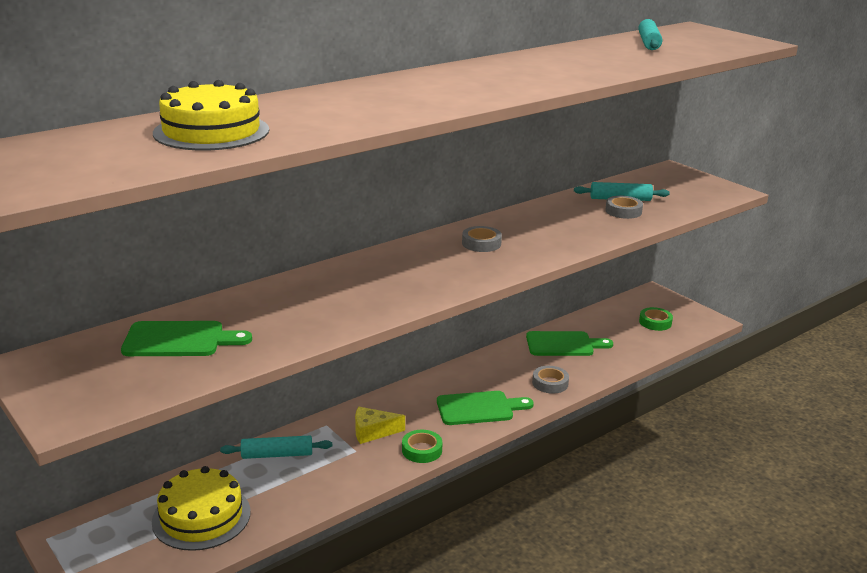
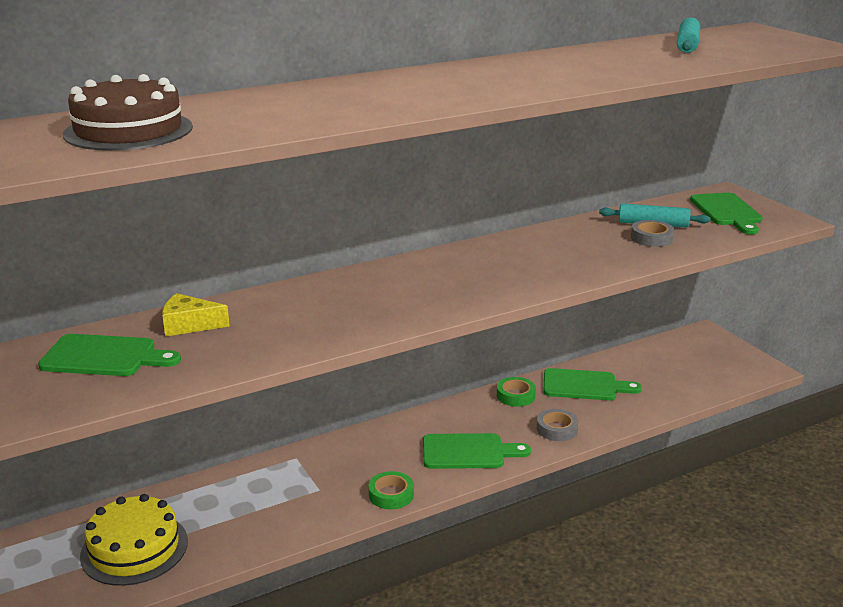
camera: 10 degrees right, 0 degrees up
(211, 131) = (128, 130): yellow cake -> brown cake
(277, 455) = (234, 487): turquoise rolling pin -> none
(373, 432) = (343, 469): yellow cheese -> yellow cheese (189, 325)
(481, 243) = (473, 267): grey tape -> none
(655, 322) = (698, 367): green tape -> green tape (515, 396)
(678, 186) = (727, 212): none -> green cutting board

